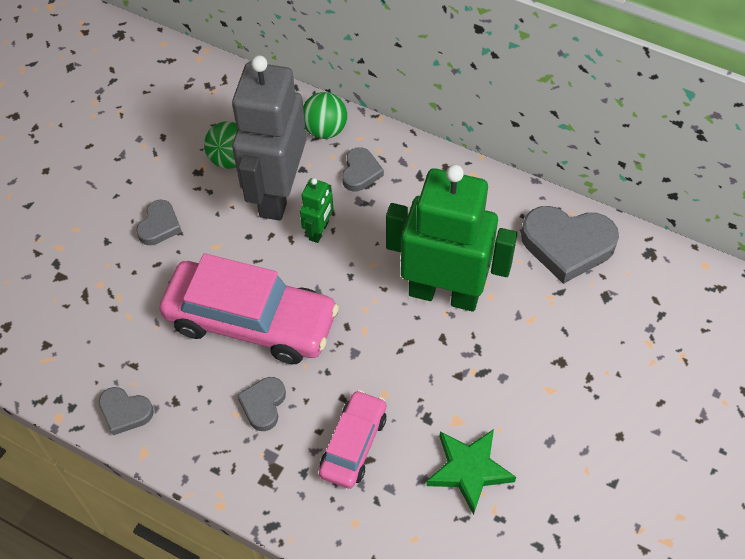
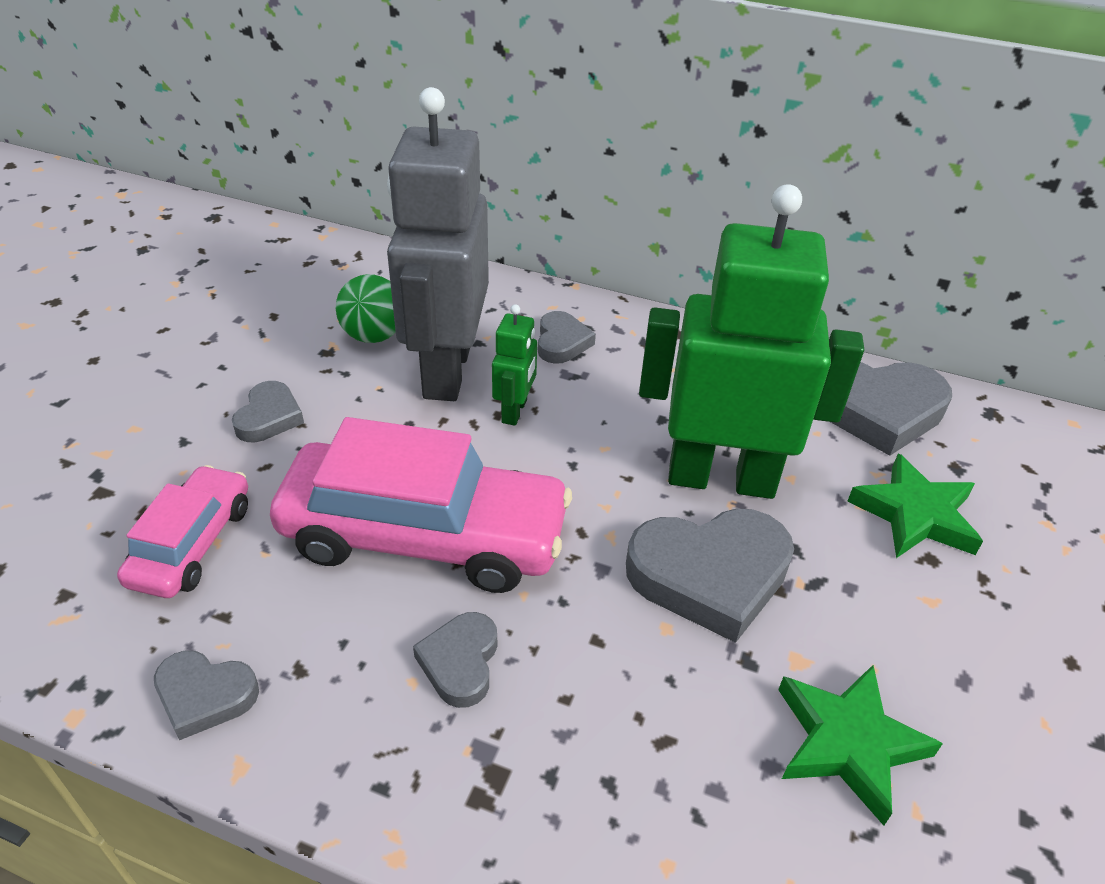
camera: 10 degrees left, 15 degrees down
(325, 130) = (503, 300): green ball -> none
(353, 444) = (633, 716): pink car -> pink car (192, 543)
(419, 362) = (710, 575): none -> grey heart
(563, 329) = (915, 514): none -> green star

